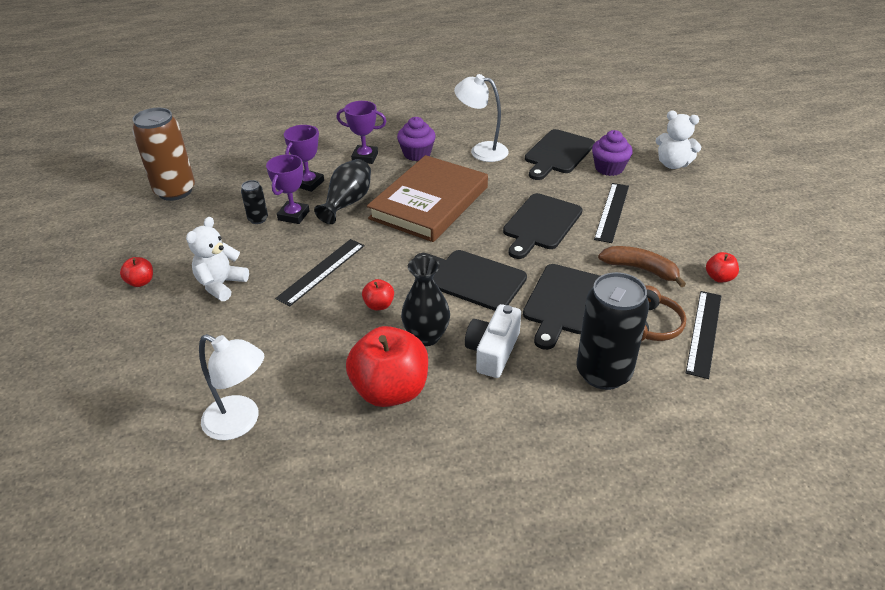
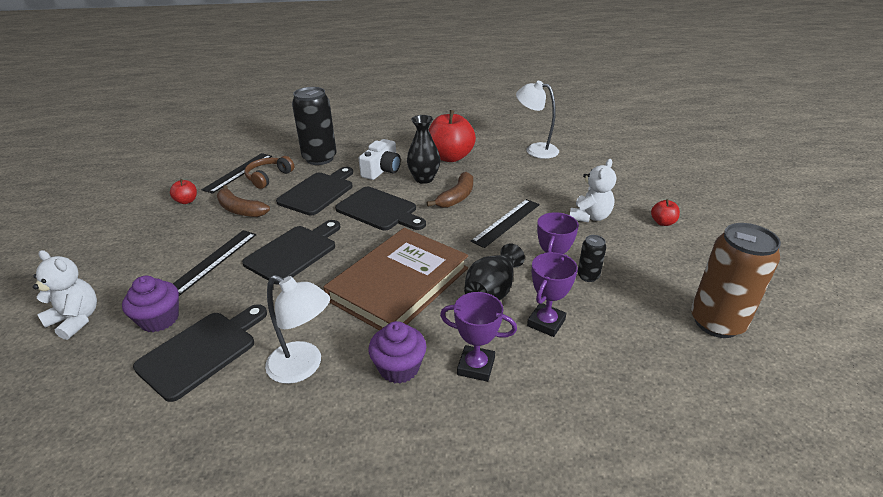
camera: 175 degrees left, 5 degrees down
(379, 305) = (456, 197): red apple -> brown banana

